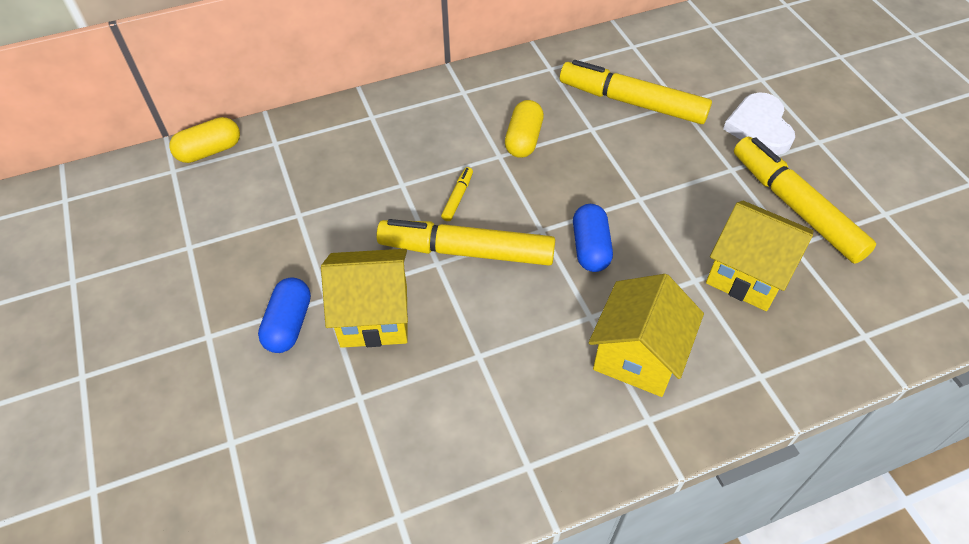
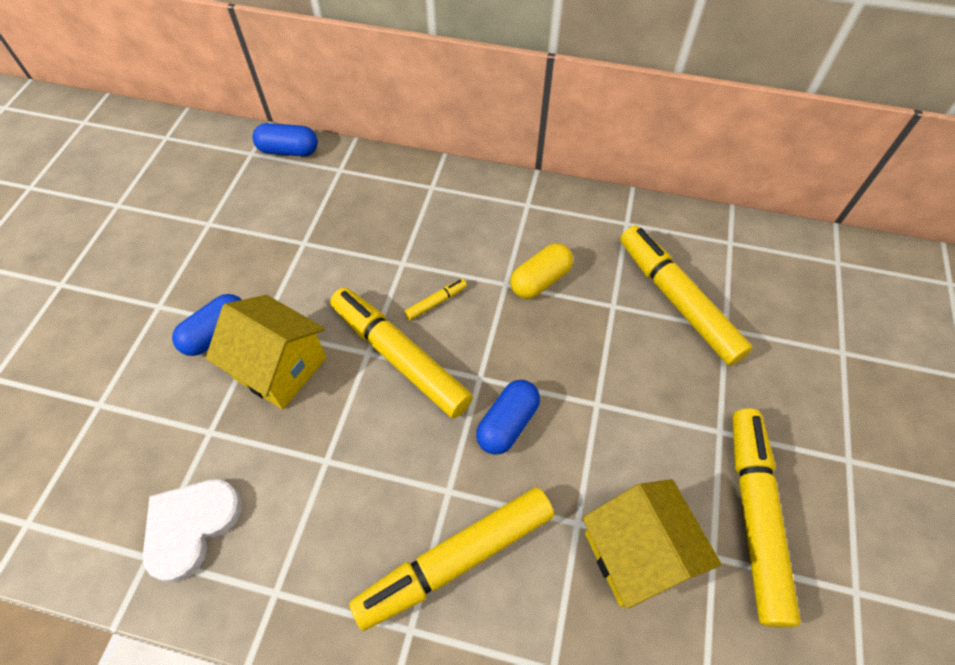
camera: 35 degrees right, 5 degrees up
(210, 151) = (289, 151): yellow capsule -> blue capsule
(638, 356) = (456, 560): yellow house -> yellow marker
(759, 127) = (792, 404): white heart -> white heart (191, 526)

